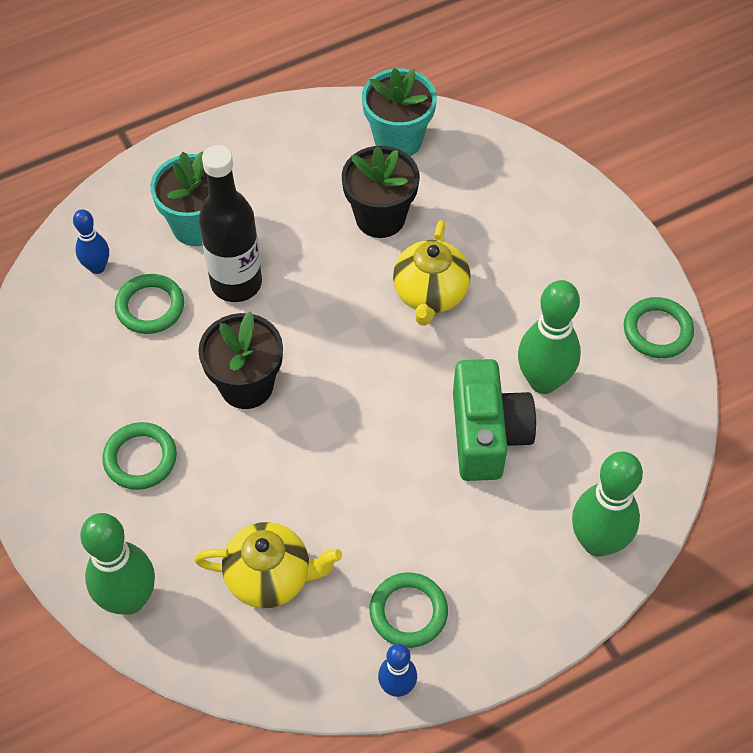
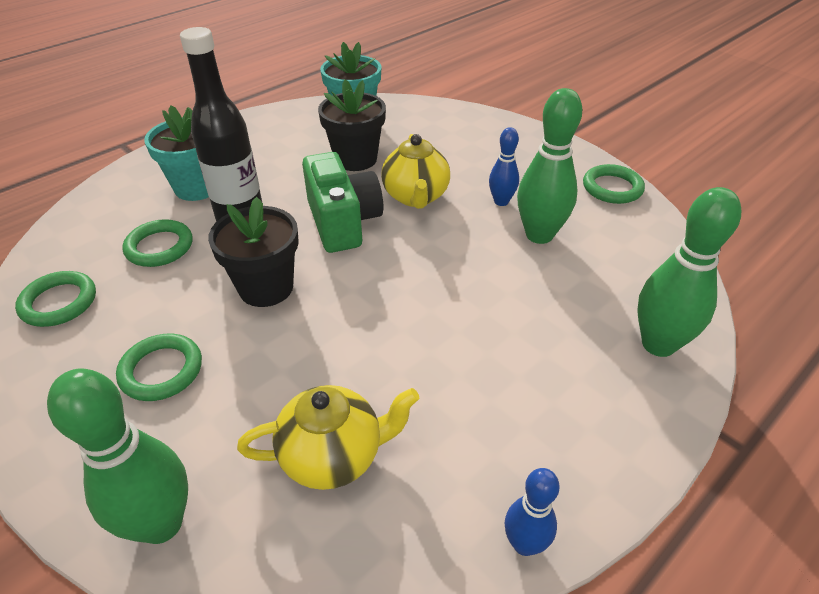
camera: 15 degrees left, 15 degrees down
(97, 267) = (104, 228): blue bowling pin -> blue bowling pin (501, 201)
(408, 612) = (502, 455): green ring -> green ring (59, 302)
(487, 434) = (510, 281): green camera -> green camera (343, 222)

